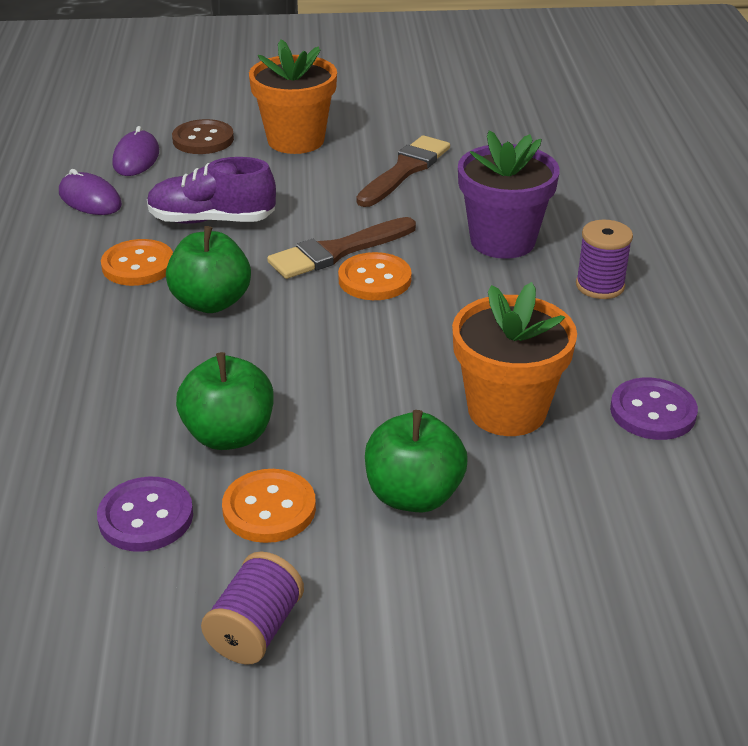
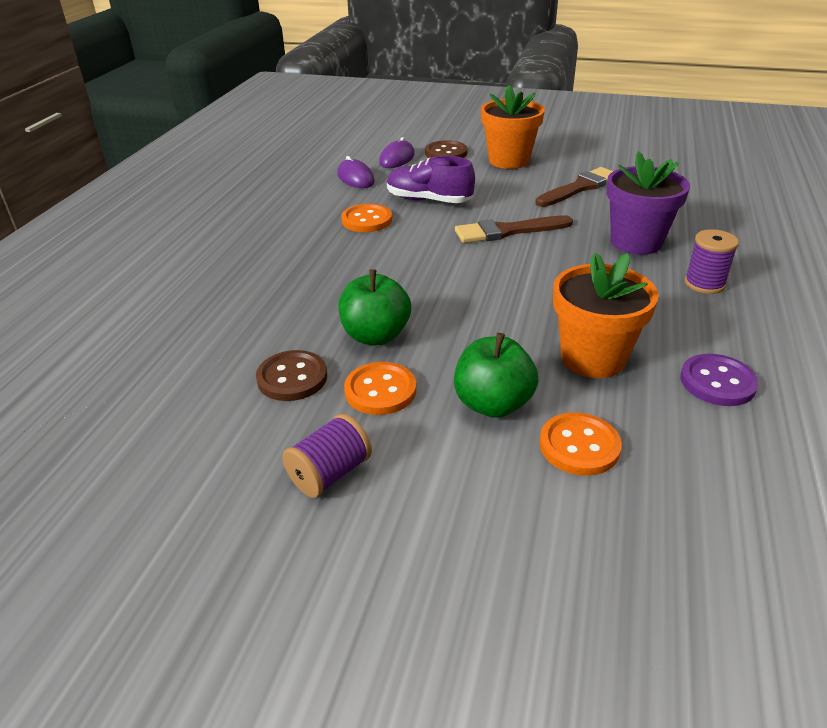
camera: 20 degrees right, 0 degrees up
(146, 517) = (292, 378): purple button -> brown button
(211, 302) = (404, 249): green apple -> none
(374, 279) = (527, 253): orange button -> orange button (579, 446)

